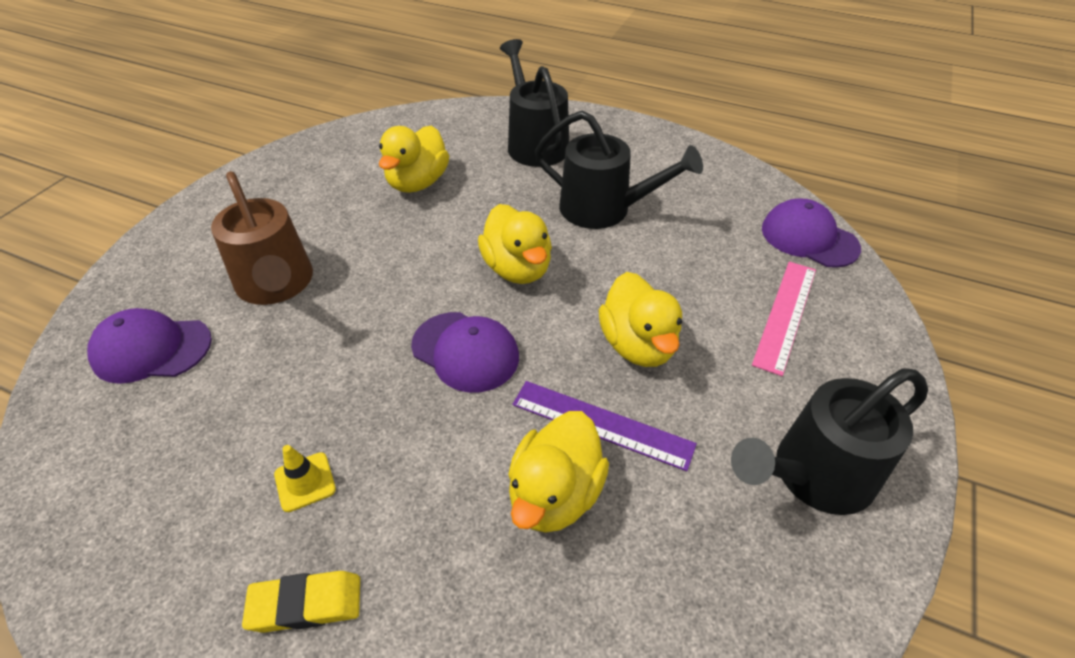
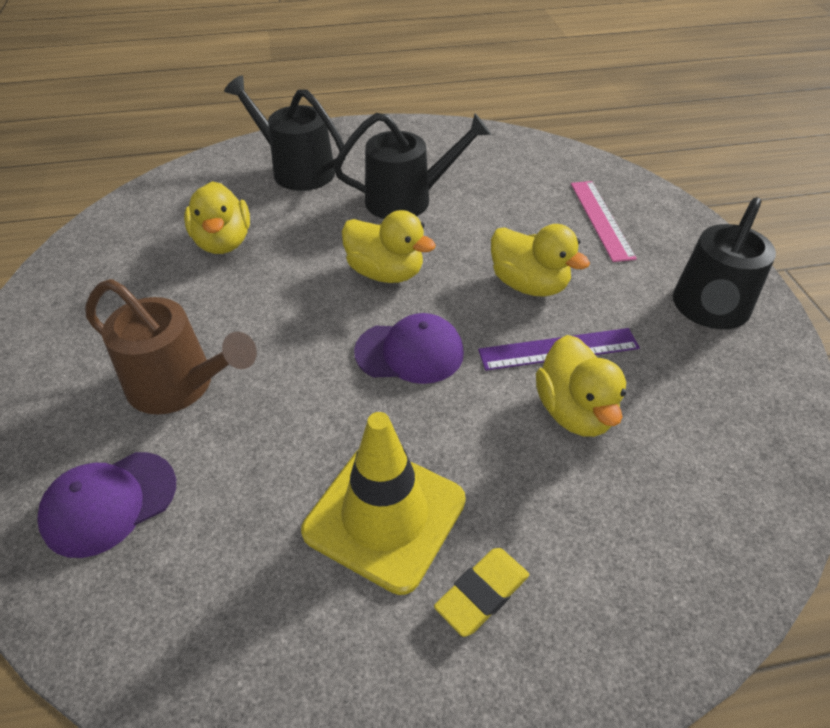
camera: 35 degrees left, 0 degrees up
(305, 482) = (385, 515): yellow traffic cone -> yellow traffic cone, size x2.48
(809, 238) = (567, 162): purple cap -> none

